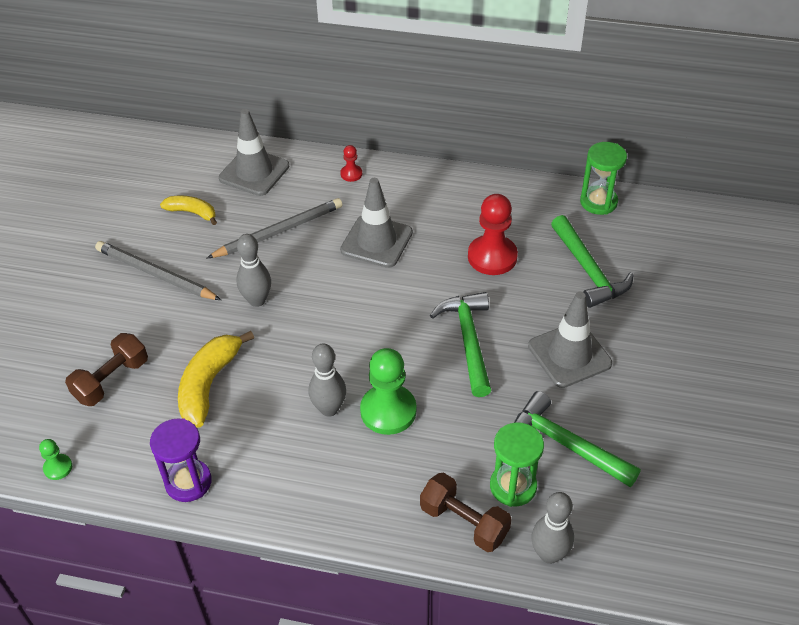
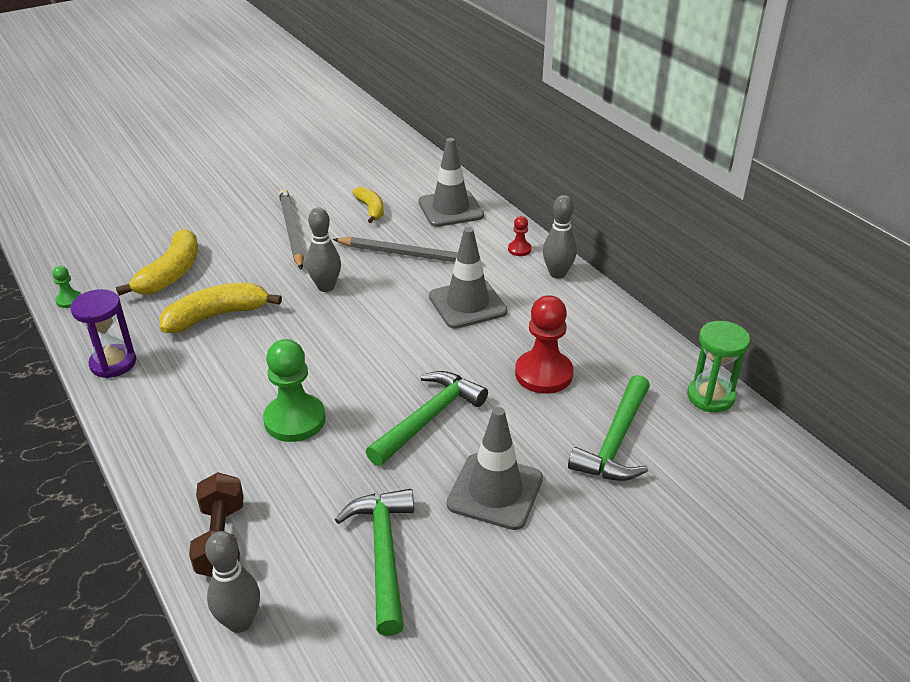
camera: 45 degrees right, 10 degrees down
(111, 380) = (171, 274): brown dumbbell -> yellow banana
(329, 409) = (260, 387): grey bowling pin -> grey bowling pin (557, 274)
(513, 486) = (294, 547): green hourglass -> none

